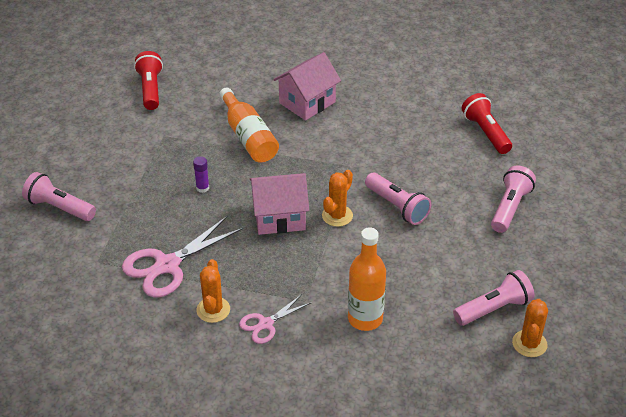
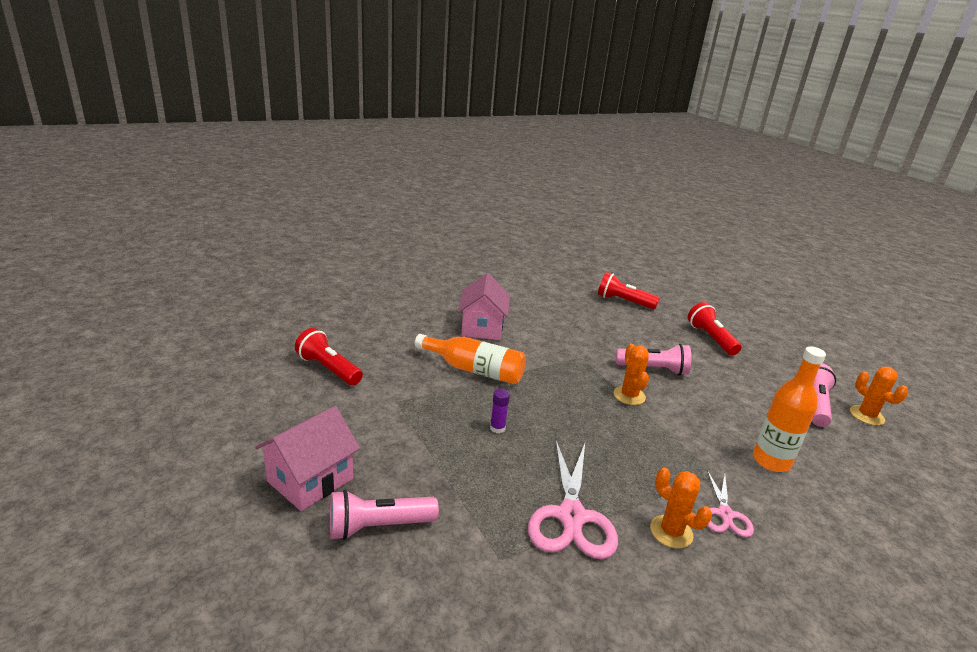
camera: 45 degrees left, 15 degrees down
(279, 217) = (593, 419): pink house -> pink house (310, 480)
(510, 208) = (711, 338): pink flashlight -> red flashlight

